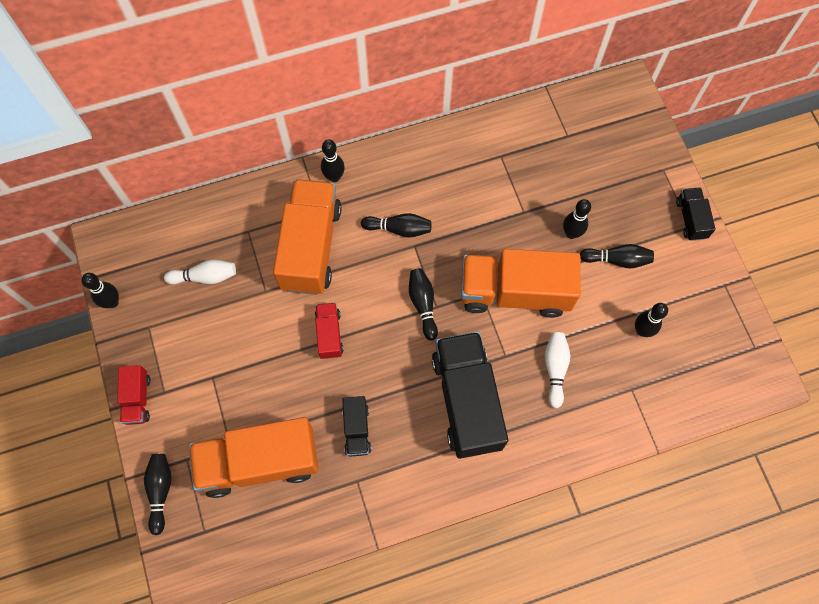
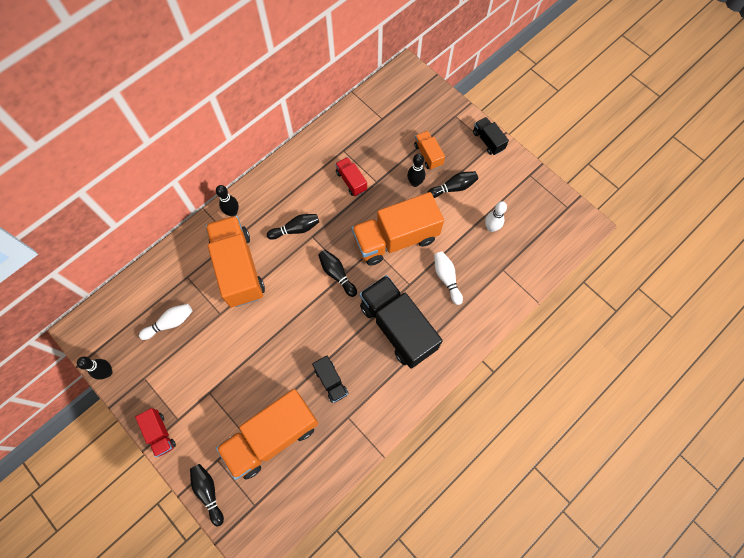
camera: 25 degrees left, 0 degrees up
(329, 334) = (280, 324): red truck -> red truck (351, 181)
(604, 205) = (428, 155): none -> orange truck
(642, 330) = (491, 228): black bowling pin -> white bowling pin

